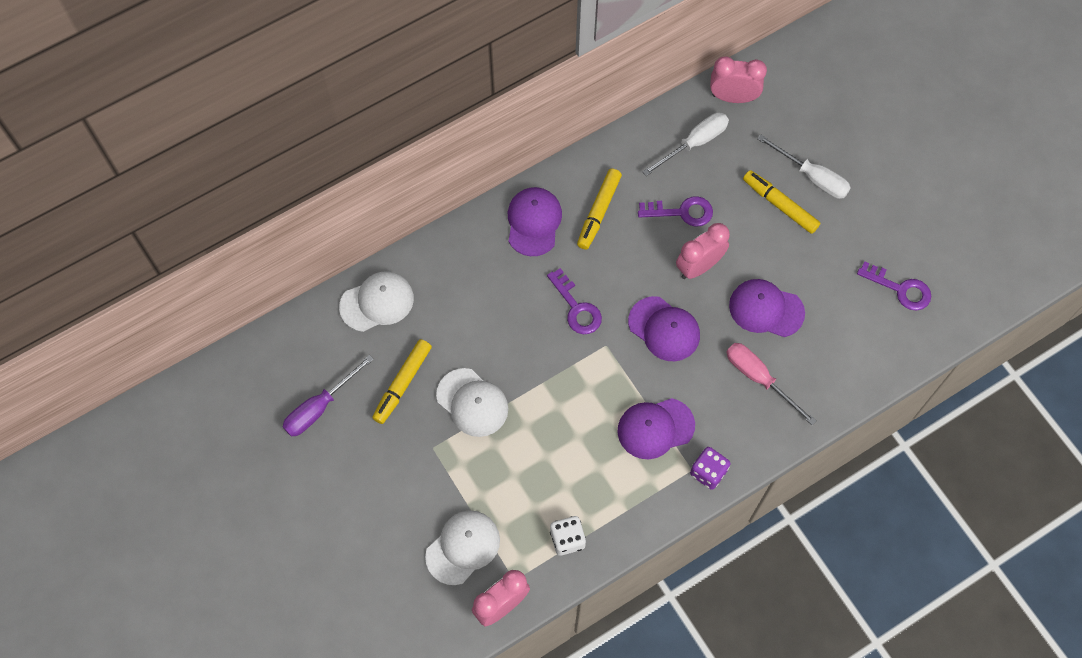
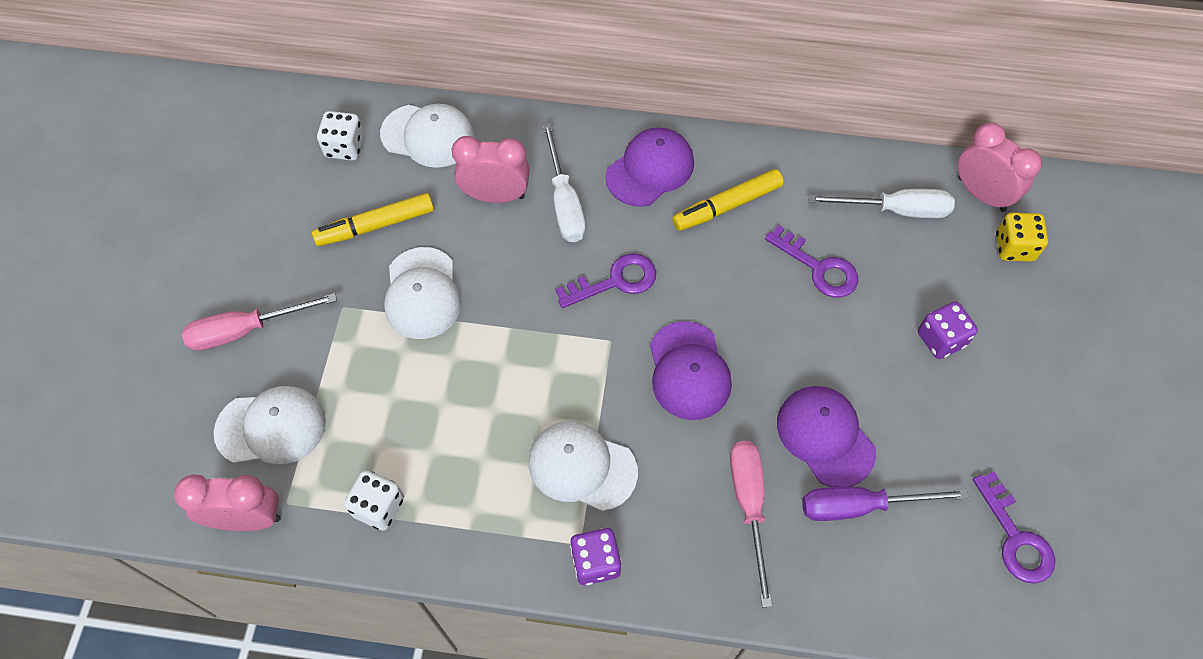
camera: 40 degrees right, 5 degrees down
(320, 407) = (282, 190): purple screwdriver -> purple screwdriver (861, 506)
(331, 349) = (345, 147): none -> white dice
(389, 507) = (246, 330): none -> pink screwdriver
(576, 308) = (615, 281): purple key -> purple key turned 120 degrees counterclockwise
(655, 428) = (582, 467): purple cap -> white cap
(699, 266) = (787, 335): pink clock -> pink clock (496, 195)
(775, 118) = (1014, 247): none -> yellow dice
(780, 205) = (941, 339): yellow marker -> purple dice
(812, 177) = (1007, 335): white screwdriver -> white screwdriver (564, 202)

